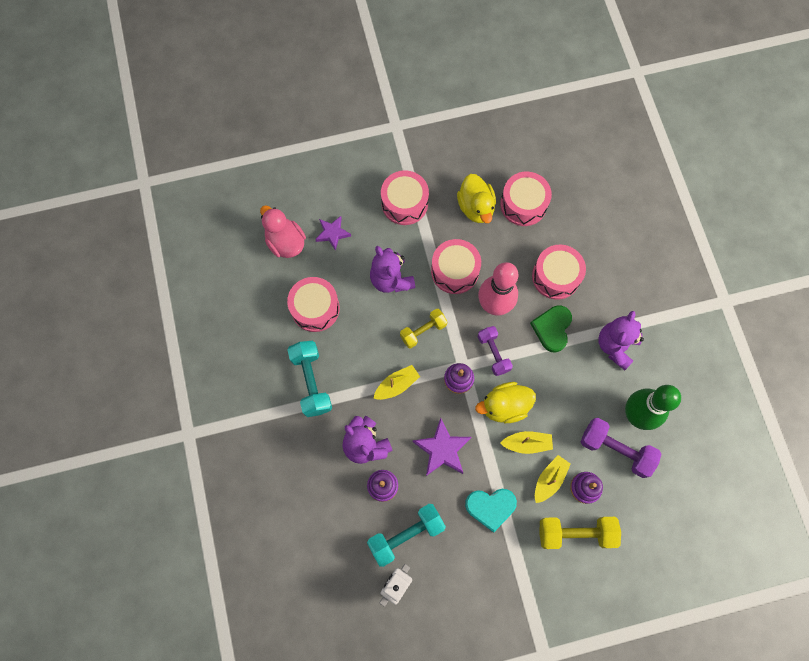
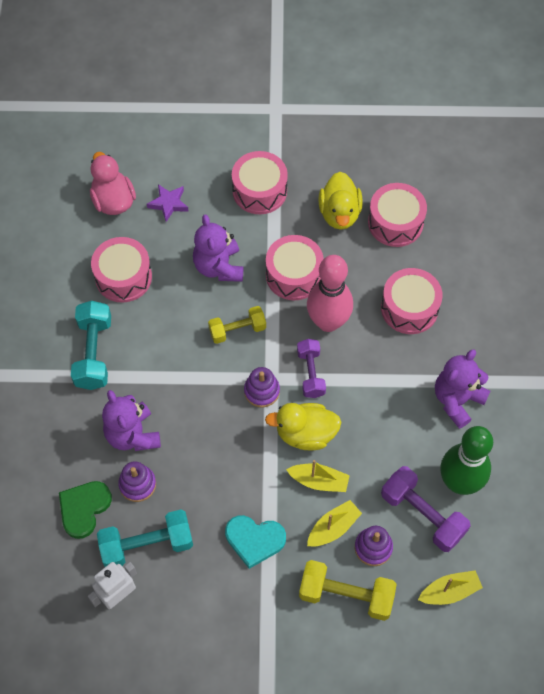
camera: 15 degrees right, 10 degrees down
(396, 385) = (188, 380): yellow boat -> yellow boat (449, 591)
(442, 449) = (218, 462): purple star -> none
(552, 328) = (388, 363): green heart -> green heart (84, 508)

